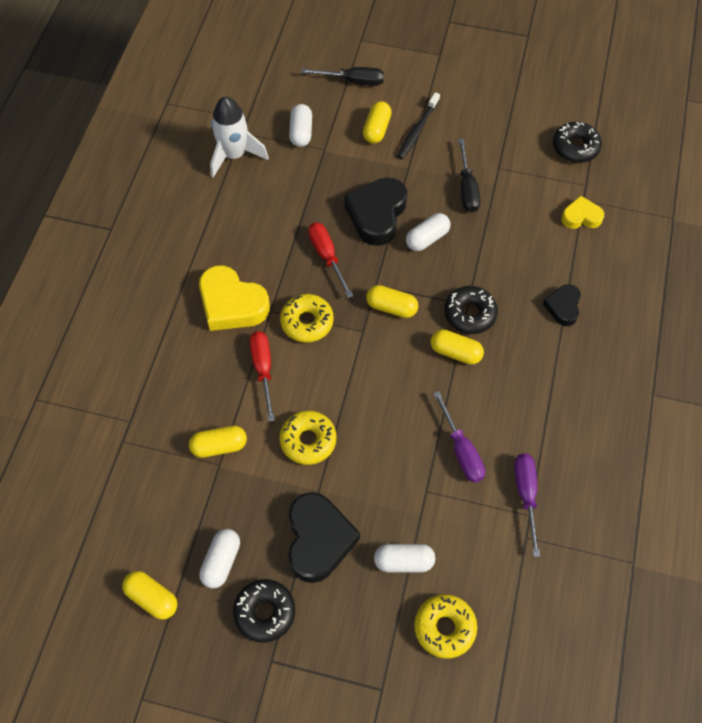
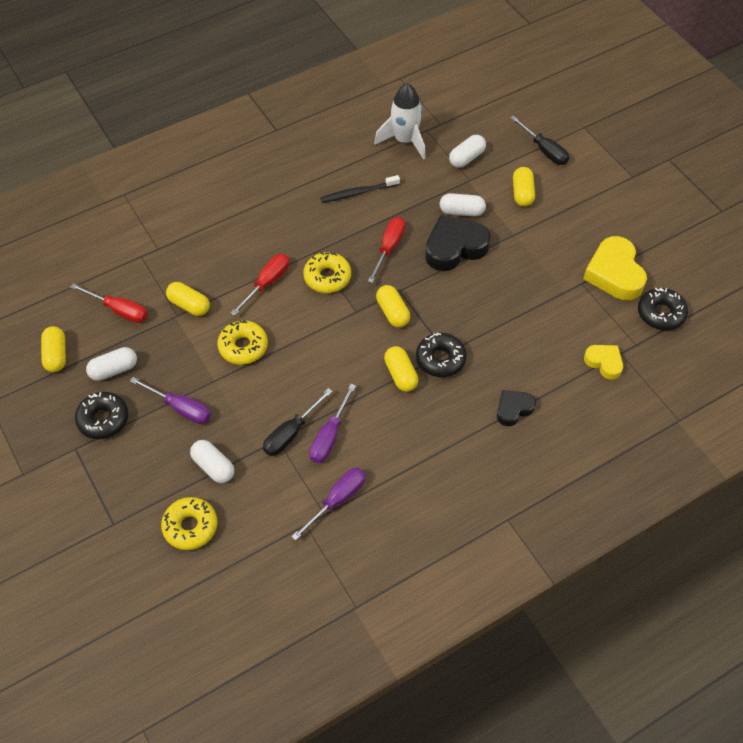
camera: 45 degrees right, 5 degrees down
(161, 506) = (119, 310): none -> red screwdriver
(232, 304) = (295, 229): yellow heart -> yellow heart (614, 273)
(318, 540) = (180, 408): black heart -> purple screwdriver
(376, 129) = (522, 193): yellow capsule -> yellow capsule turned 60 degrees counterclockwise
(417, 130) = (551, 215): black toothbrush -> black toothbrush (358, 193)
(427, 238) = (471, 289): white capsule -> white capsule (461, 211)
(467, 188) = (540, 279): black screwdriver -> black screwdriver (291, 433)

